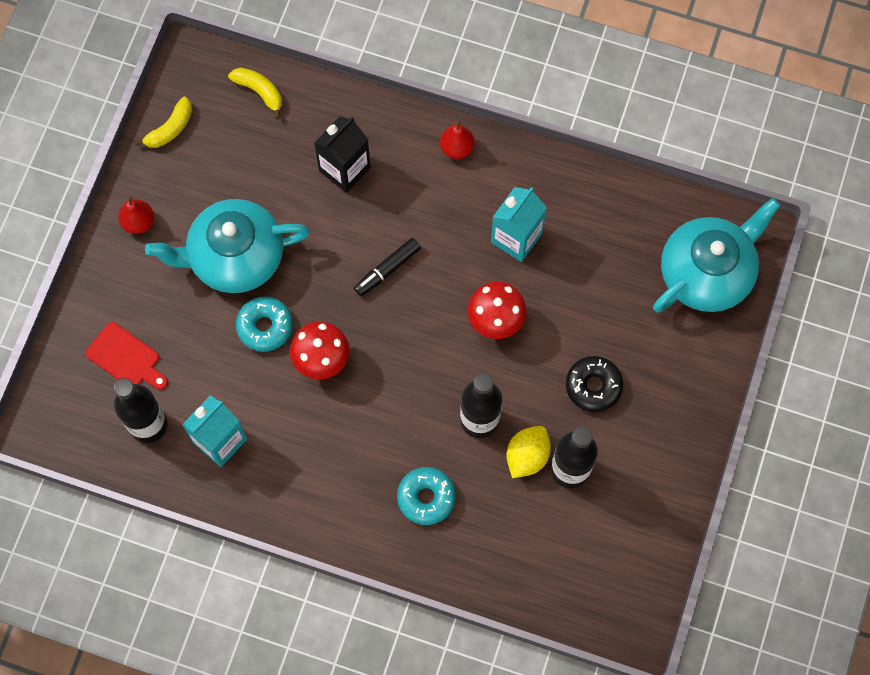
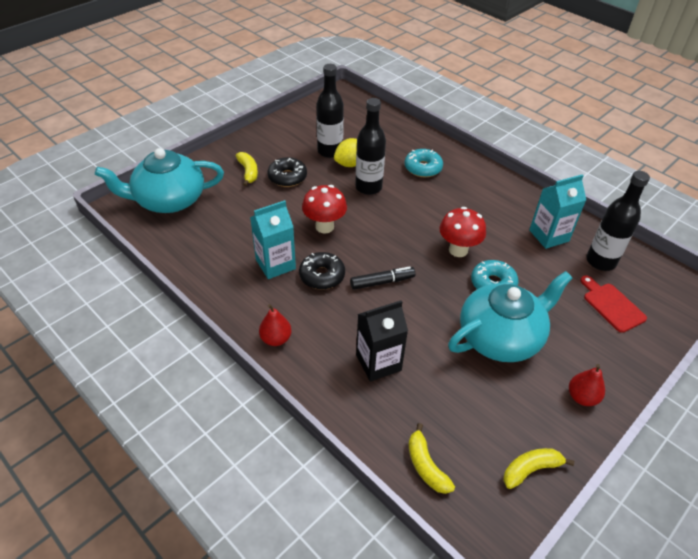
camera: 155 degrees left, 25 degrees down
(235, 256) = (501, 337): turquoise teapot -> turquoise teapot turned 45 degrees counterclockwise
(456, 247) = (322, 276): none -> black donut
(649, 370) = (248, 172): none -> yellow banana

